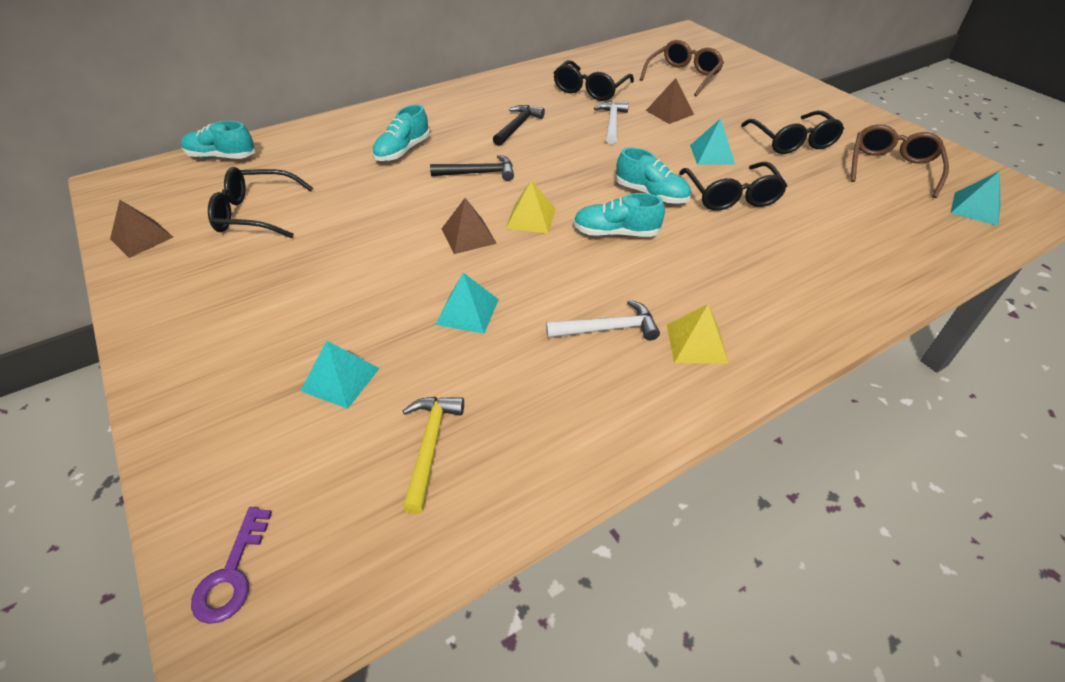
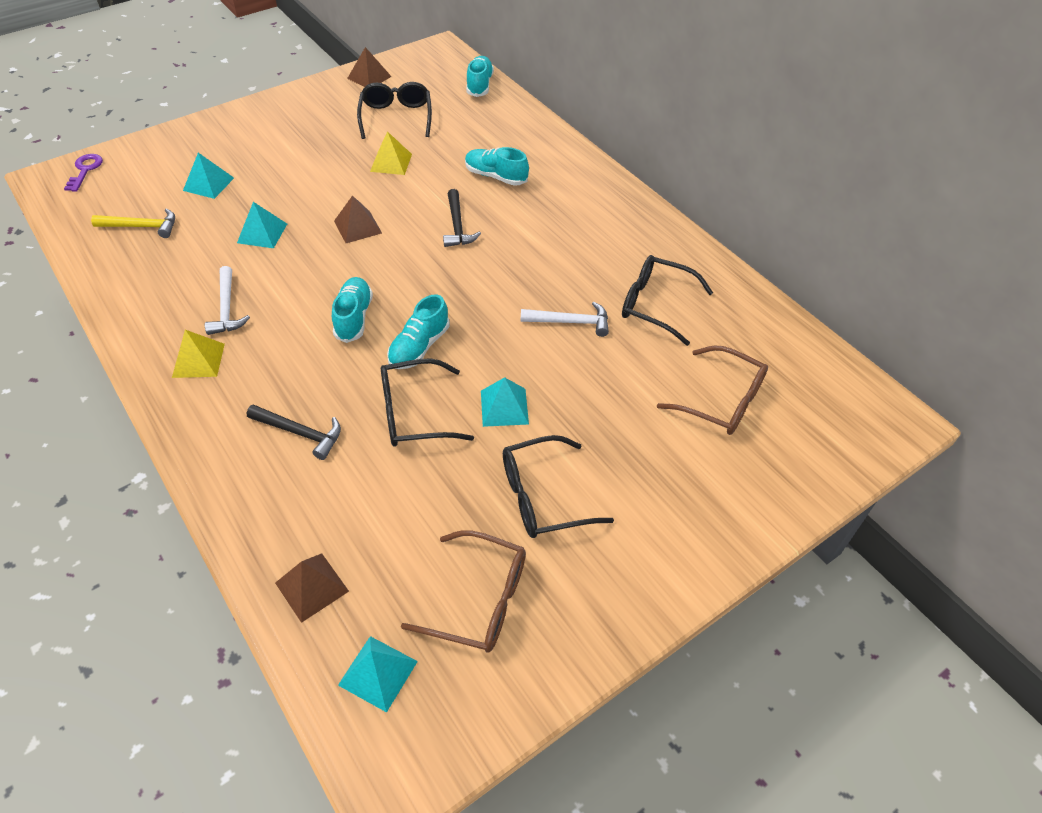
camera: 85 degrees right, 5 degrees up
(232, 574) = (85, 170): purple key -> purple key turned 90 degrees clockwise
(518, 126) = (553, 248): black hammer -> black hammer (300, 433)
(531, 218) = (381, 262): yellow pyramid -> yellow pyramid (391, 162)
(669, 112) = (607, 377): brown pyramid -> brown pyramid (311, 587)

